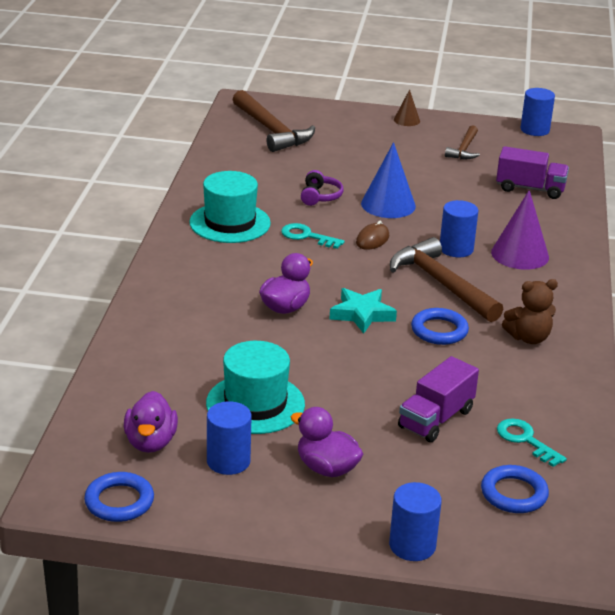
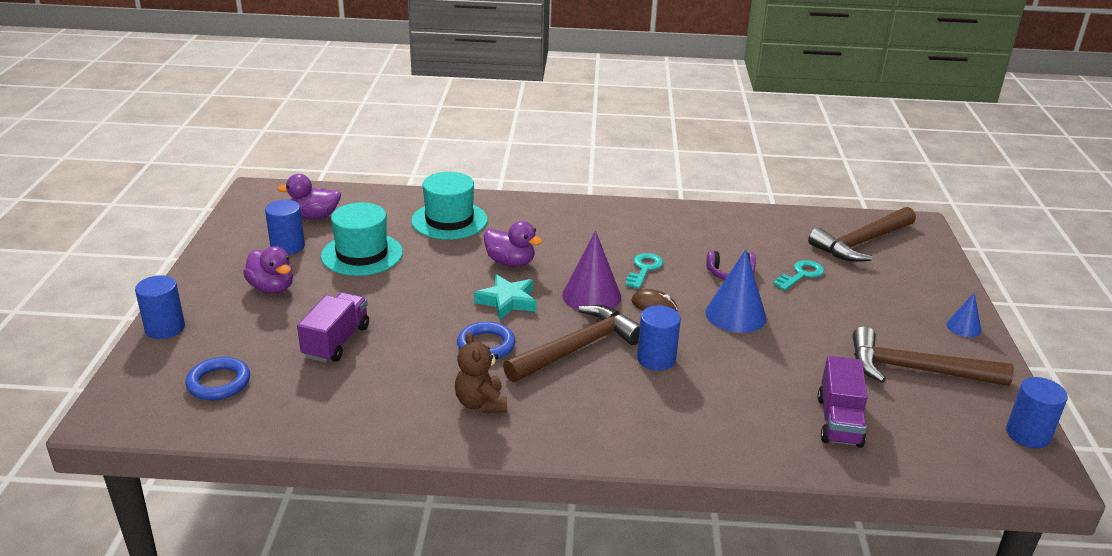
camera: 85 degrees right, 0 degrees up
(119, 501) = (248, 210): blue ring -> none
(230, 223) = (652, 230): turquoise hat -> turquoise hat (449, 220)
(326, 468) = (272, 288): purple duck -> purple duck turned 105 degrees clockwise
(406, 120) = (963, 327): brown cone -> blue cone
(436, 419) = (336, 342): purple truck -> purple truck turned 75 degrees clockwise
(464, 149) = (915, 370): brown hammer -> brown hammer, size x1.77
(520, 254) = (662, 405): purple cone -> purple cone (591, 296)
(525, 440) = (298, 393): turquoise key -> turquoise key (801, 275)

